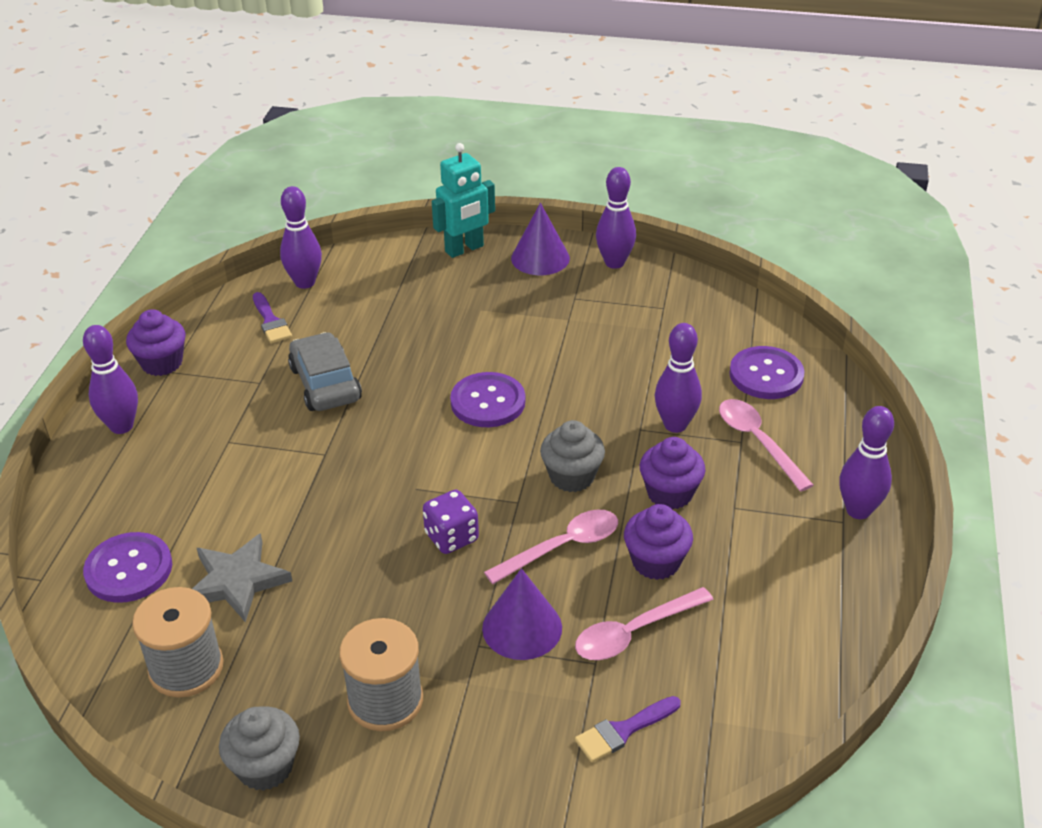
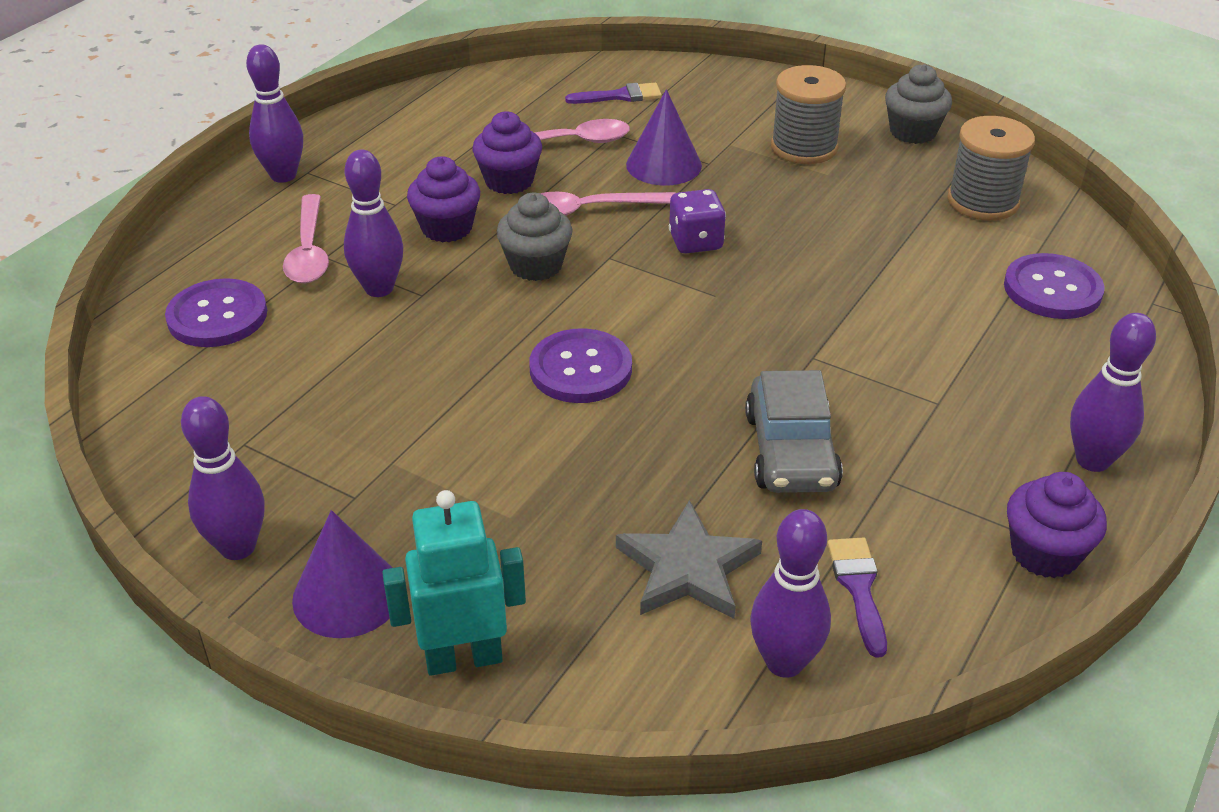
camera: 160 degrees left, 0 degrees up
(237, 581) = (932, 254): grey star -> grey star (688, 568)

